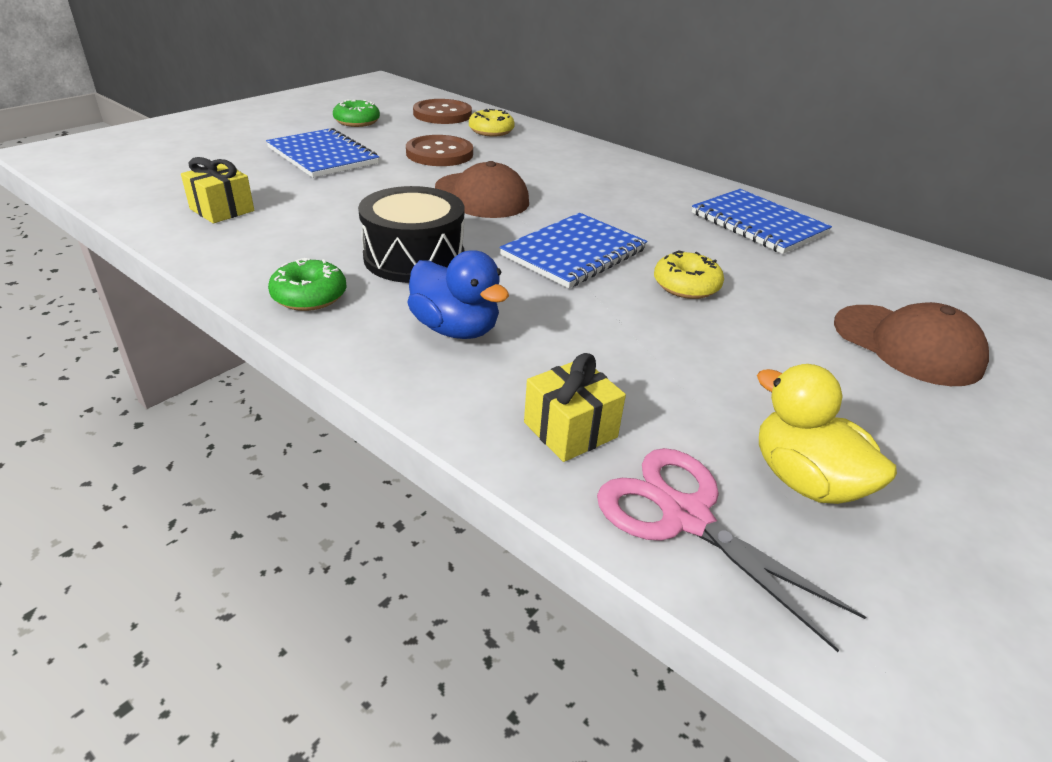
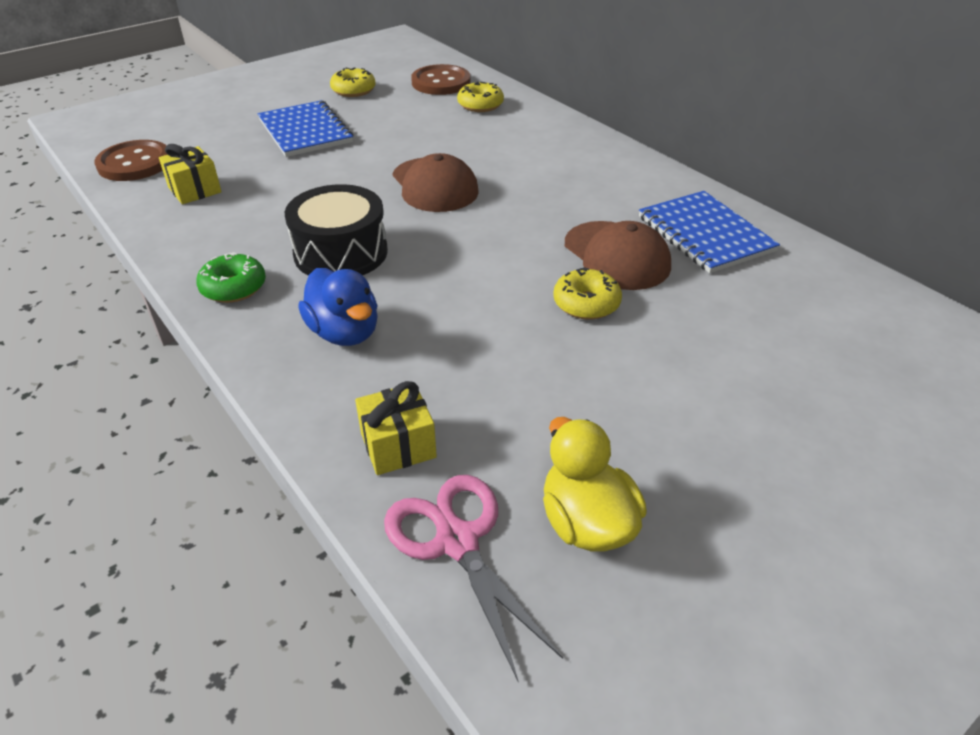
camera: 15 degrees right, 5 degrees up
(357, 122) = (353, 90): green donut -> yellow donut
(439, 154) = (416, 132): brown button -> brown button (134, 163)
(574, 252) = (493, 257): blue notebook -> none
(907, 345) = (782, 392): brown cap -> brown cap (616, 256)

